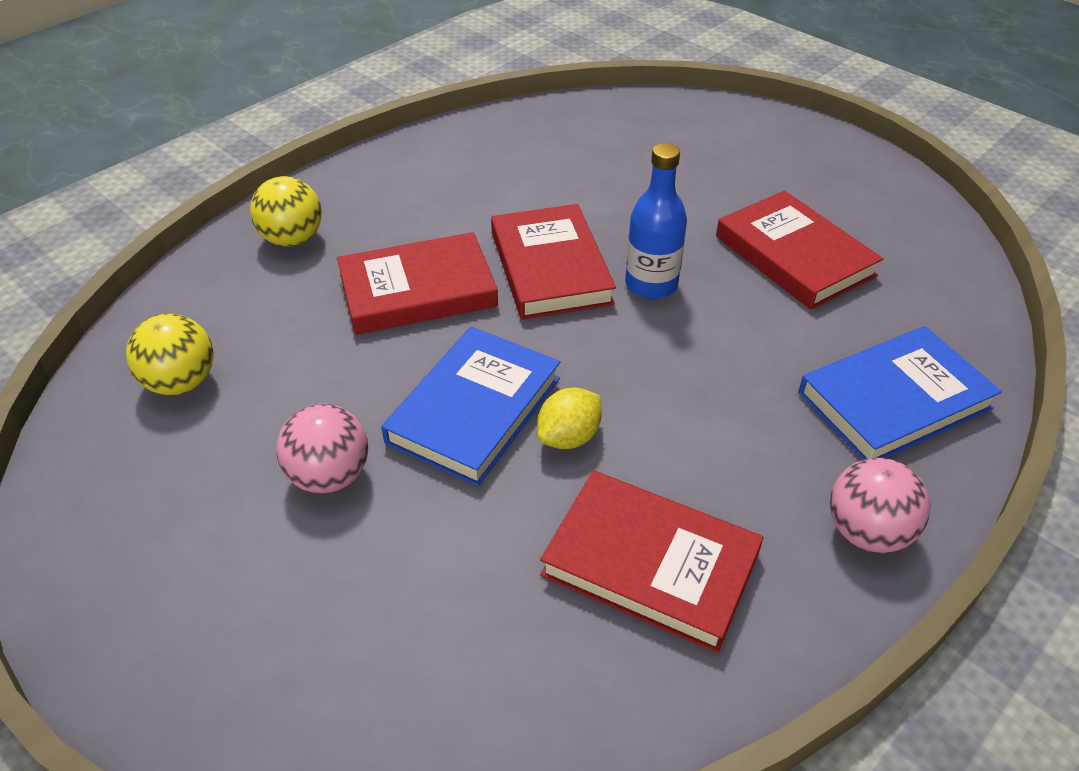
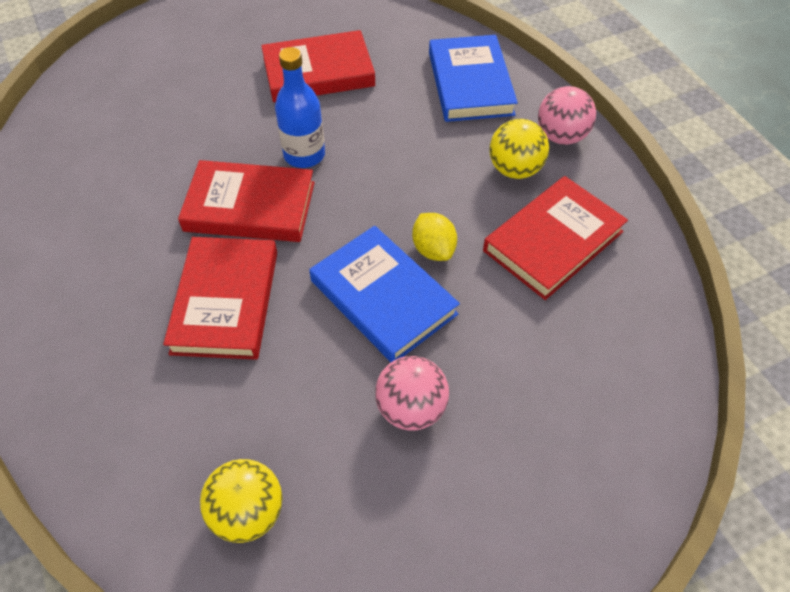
camera: 70 degrees left, 10 degrees up
(292, 239) = (89, 386): yellow ball -> yellow ball (515, 169)

